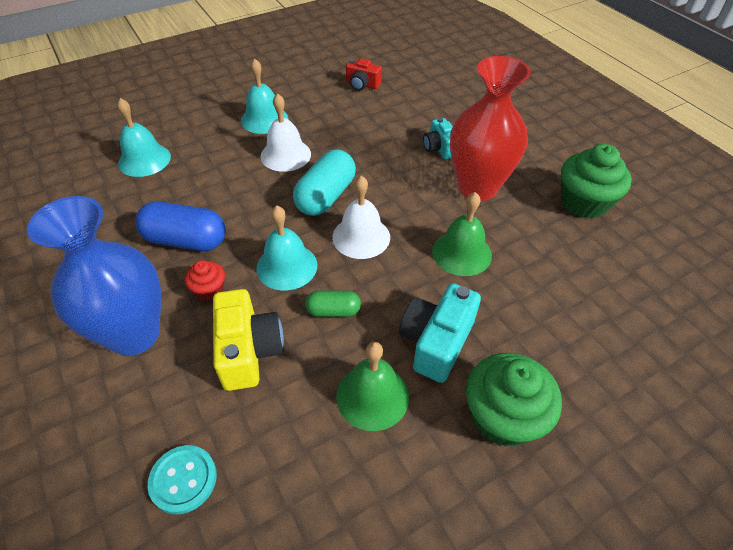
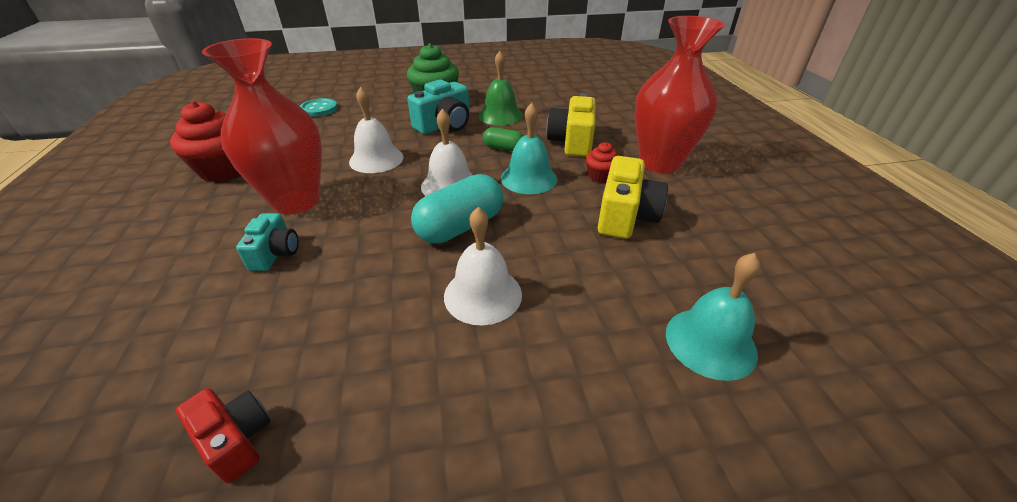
camera: 160 degrees left, 10 degrees down
(134, 334) = (660, 163): blue vase -> red vase
(183, 480) = (614, 110): turquoise button -> turquoise button (319, 109)
(186, 240) = (625, 216): blue capsule -> yellow camera
(264, 119) = (490, 385): turquoise bell -> none
(461, 253) = (376, 159): green bell -> white bell
(584, 202) = (225, 169): green cupcake -> red cupcake

